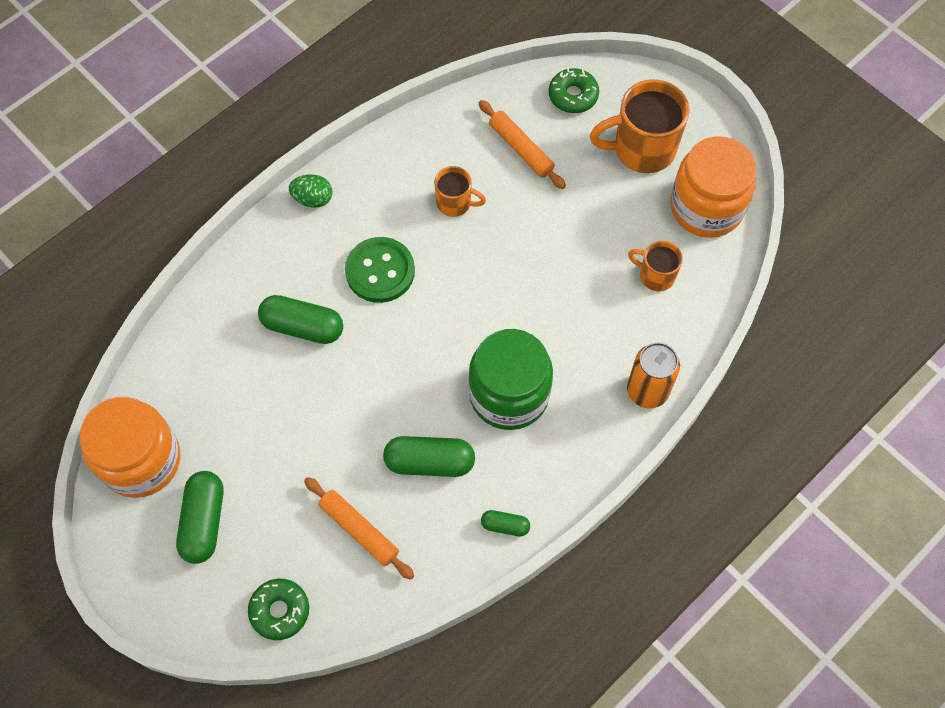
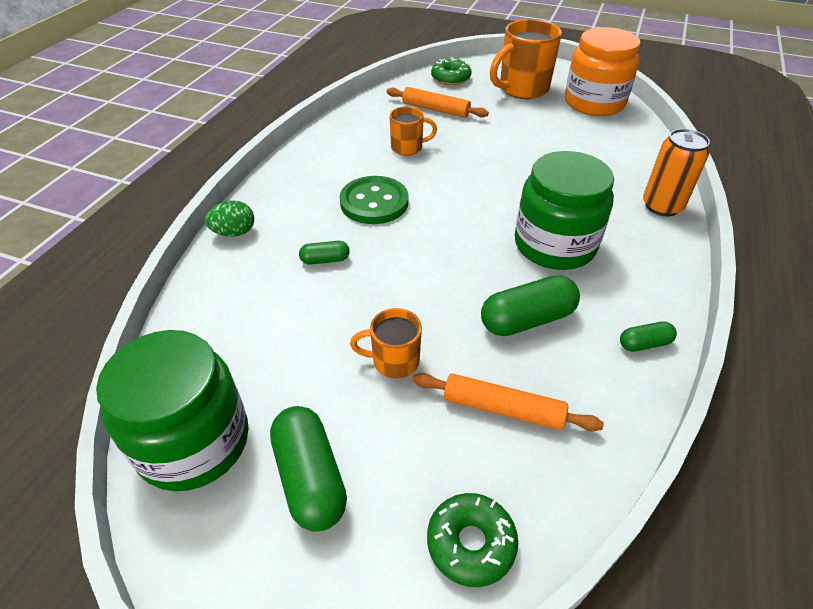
camera: 25 degrees left, 20 degrees down
(141, 460) = (193, 442): orange jar -> green jar
(303, 327) = (325, 260): green capsule -> green capsule, size x0.53
(313, 199) = (282, 177): green egg -> green egg (234, 233)
(655, 275) = (597, 143): orange mug -> orange mug (394, 361)

